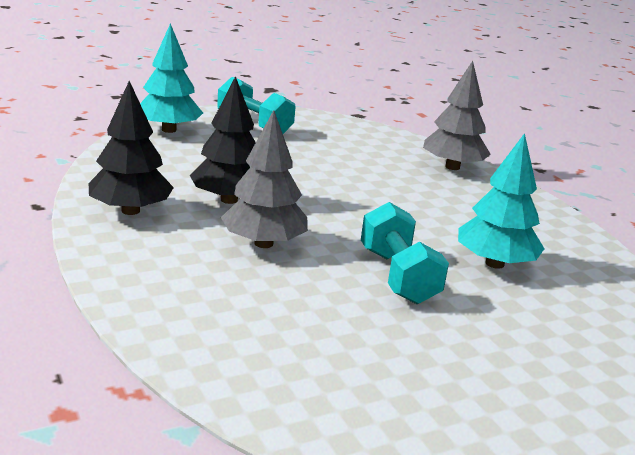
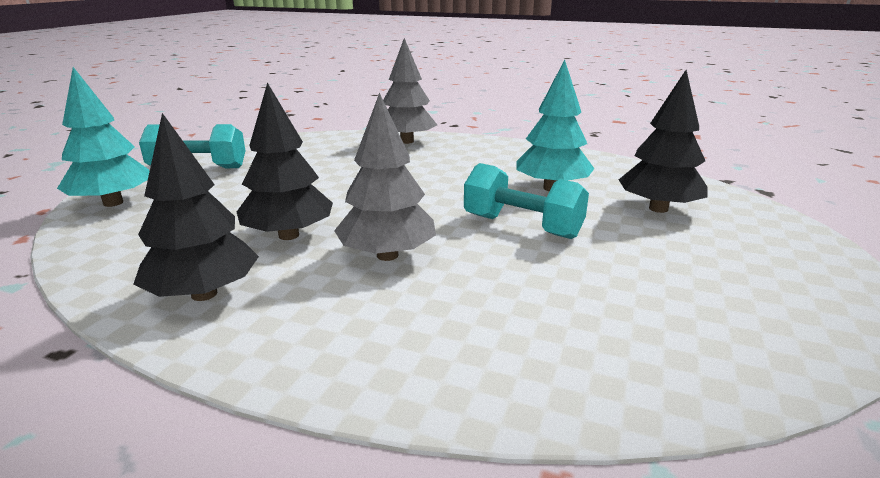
camera: 40 degrees left, 0 degrees up
(557, 328) = (658, 209): none -> black tree

